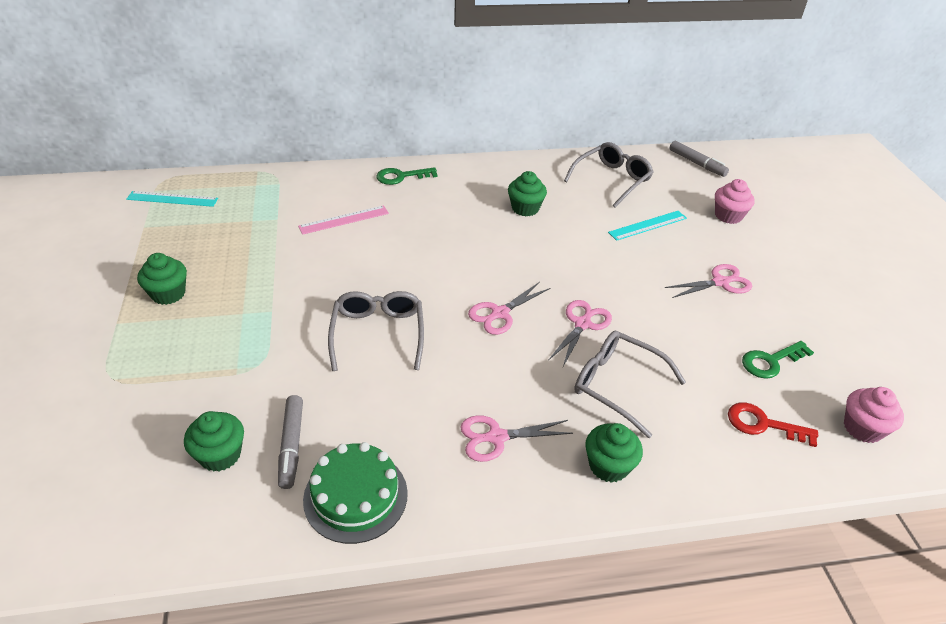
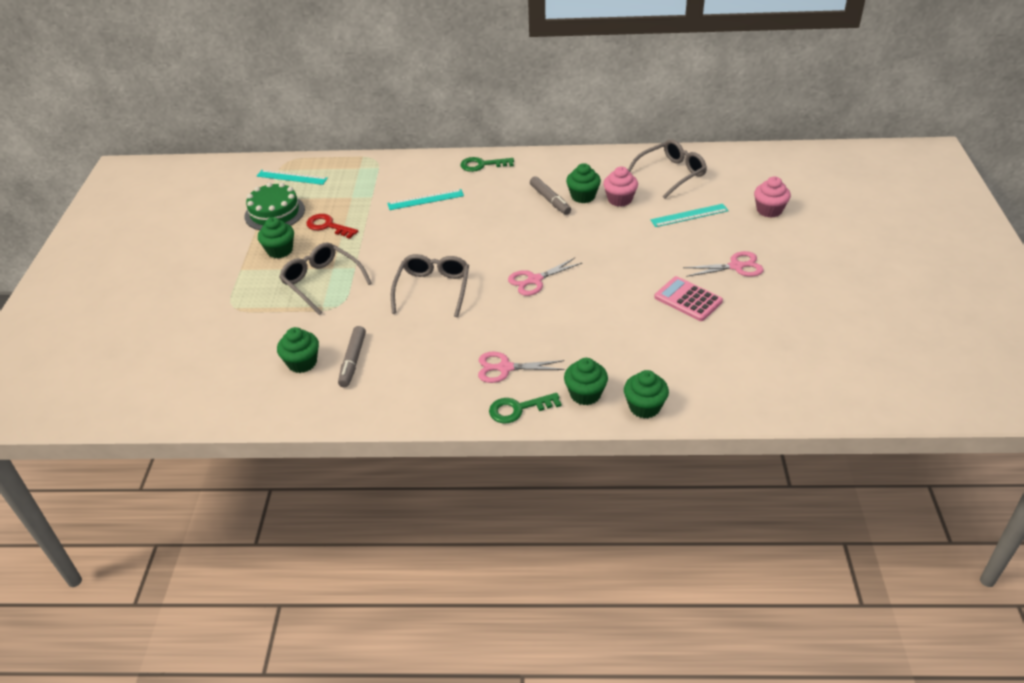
camera: 15 degrees right, 0 degrees up
(344, 220) = (425, 199): pink ruler -> turquoise ruler
(355, 496) = (391, 396): green cake -> green cake (274, 213)
(582, 324) = (601, 292): pink scissors -> none
(618, 385) = (614, 339): grey glasses -> grey glasses (322, 282)
(684, 326) = (688, 299): none -> pink calculator
(686, 477) = (644, 407): none -> green cupcake
(697, 163) = (759, 161): grey marker -> grey marker (550, 200)
(763, 424) = (724, 376): red key -> red key (328, 226)
(771, 361) = (753, 331): green key -> green key (518, 409)
(862, 428) = (809, 386): pink cupcake -> pink cupcake (619, 199)

